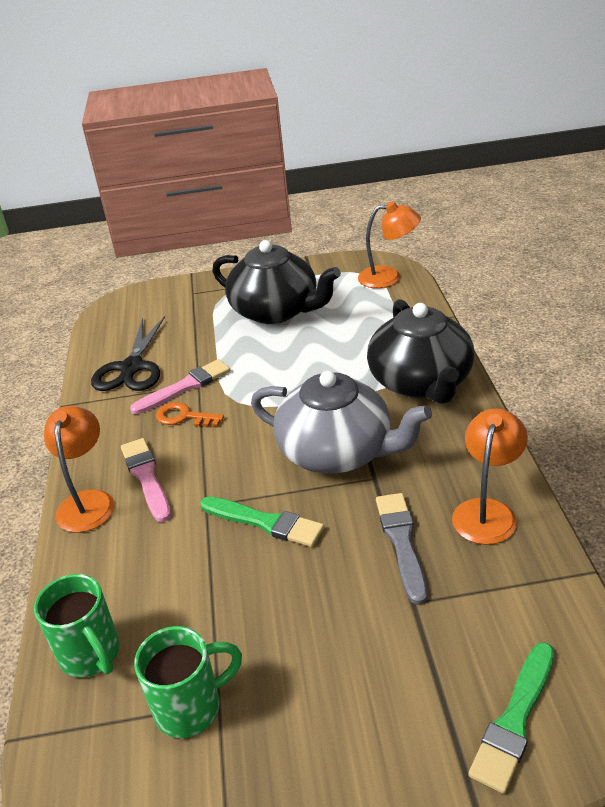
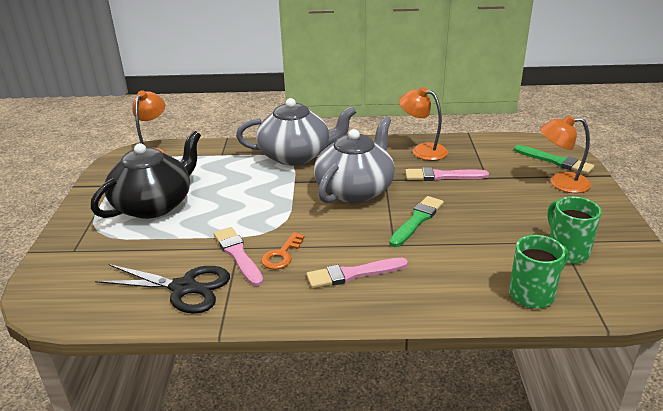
camera: 85 degrees left, 5 degrees down
(88, 501) = (374, 306): orange lamp -> orange lamp (561, 183)
(402, 542) = (442, 176): grey brush -> pink brush
(421, 382) = (296, 155): black teapot -> grey teapot

